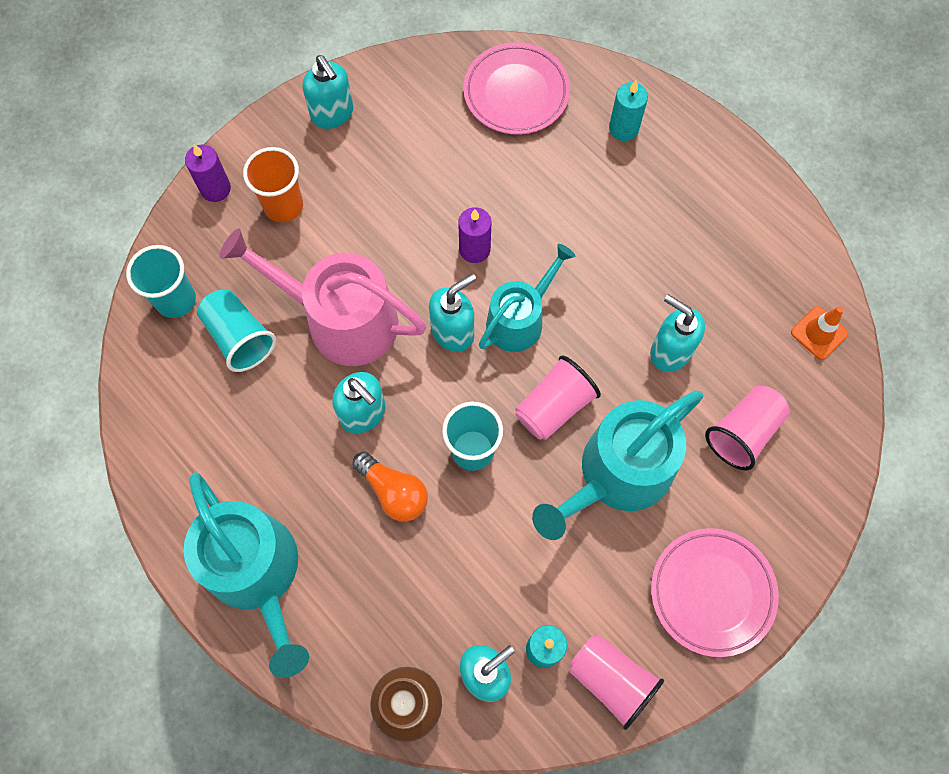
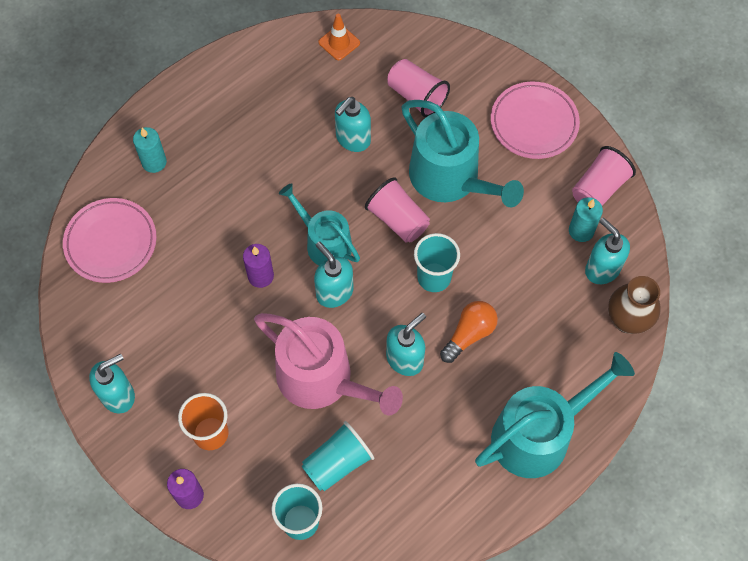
camera: 90 degrees left, 5 degrees down
(341, 320) = (322, 379): pink watering can -> pink watering can turned 75 degrees counterclockwise

